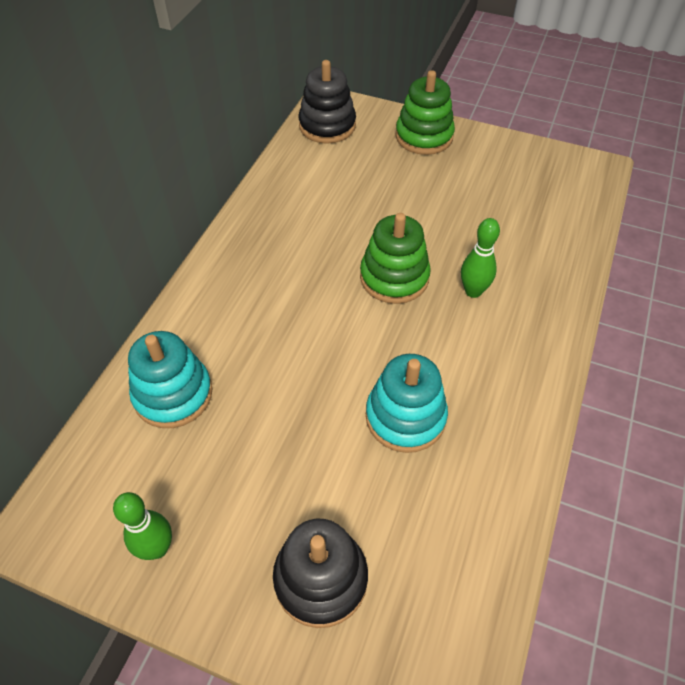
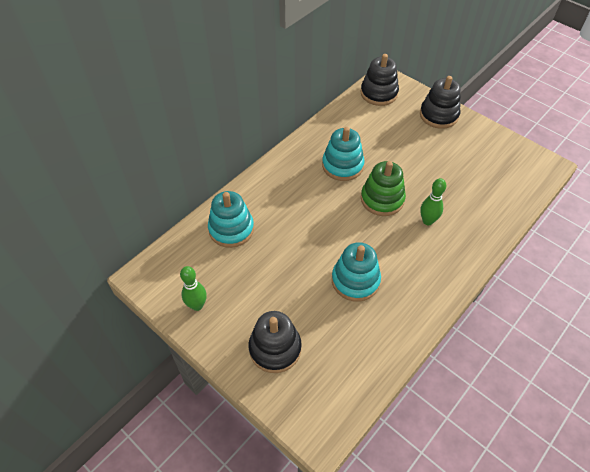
camera: 20 degrees right, 0 degrees up
(315, 243) = (342, 165): none -> turquoise stacking toy
(424, 136) = (438, 115): green stacking toy -> black stacking toy

